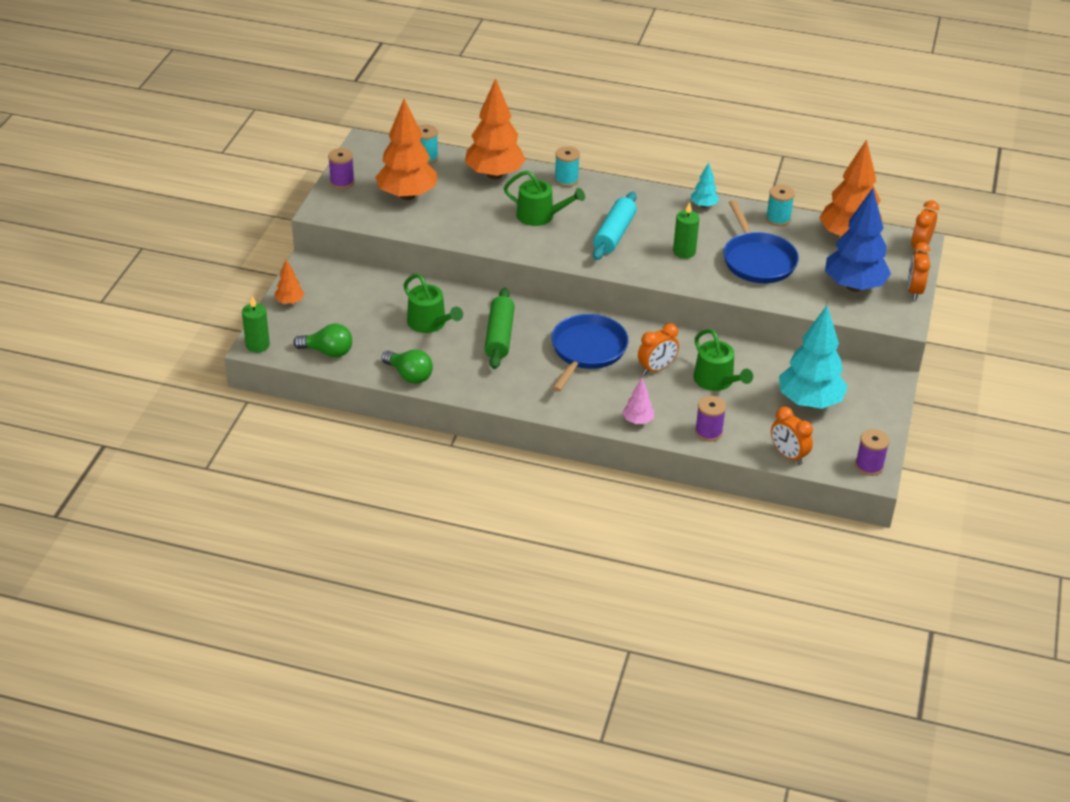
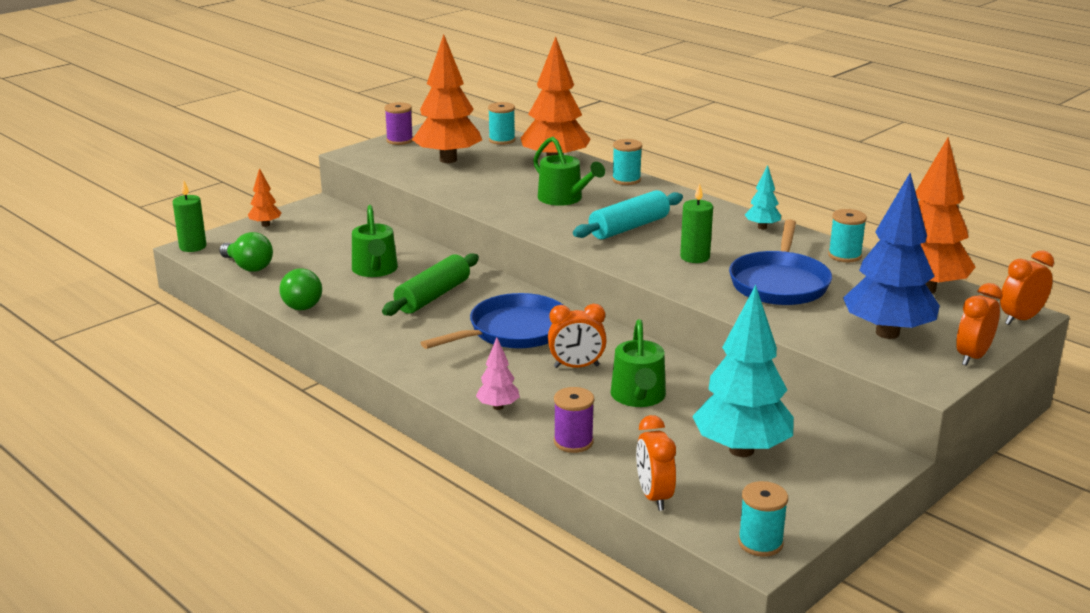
camera: 30 degrees right, 15 degrees down
(869, 466) = (760, 543): purple spool -> turquoise spool

